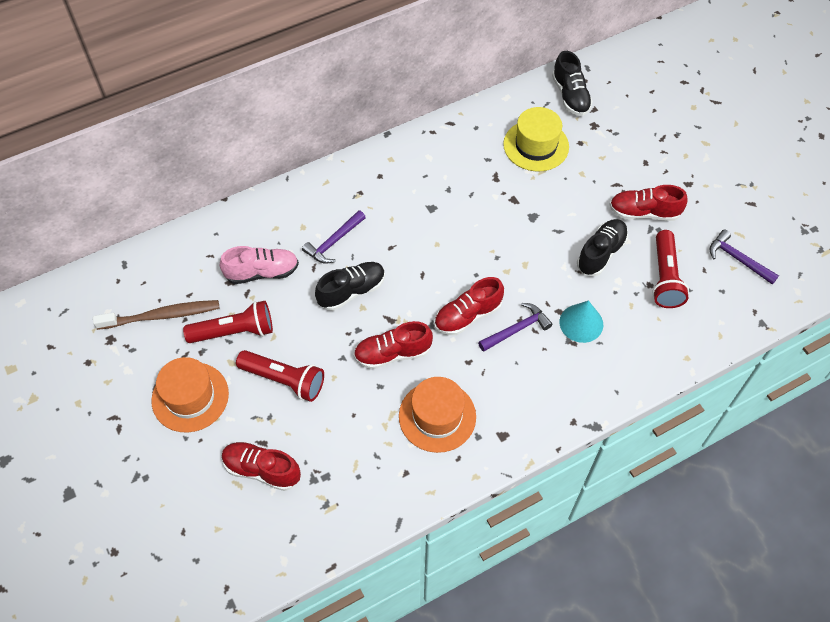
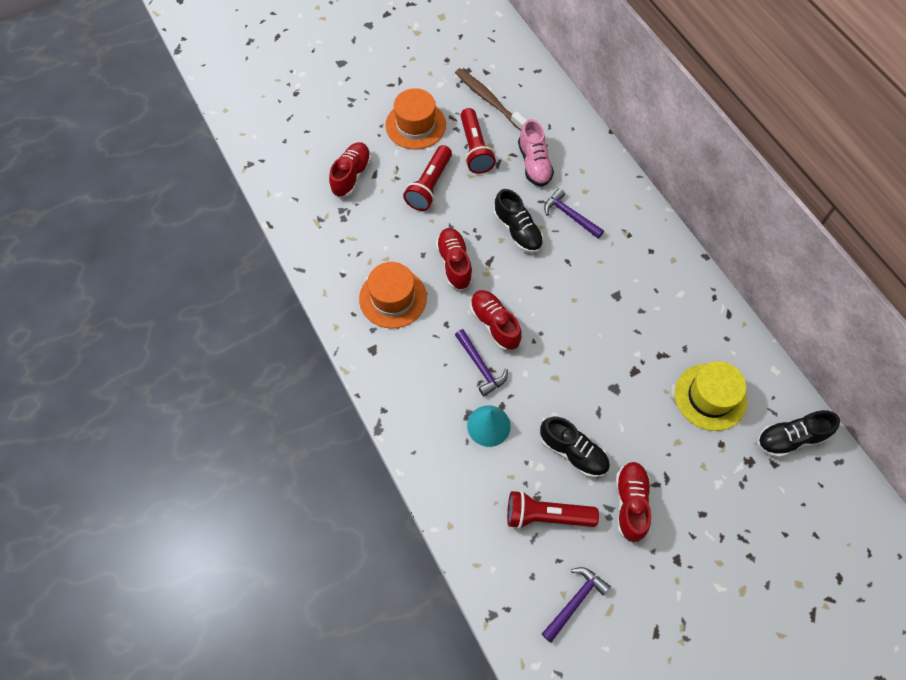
camera: 90 degrees right, 5 degrees up
(162, 316) = (489, 100): brown toothbrush -> brown toothbrush turned 150 degrees clockwise

